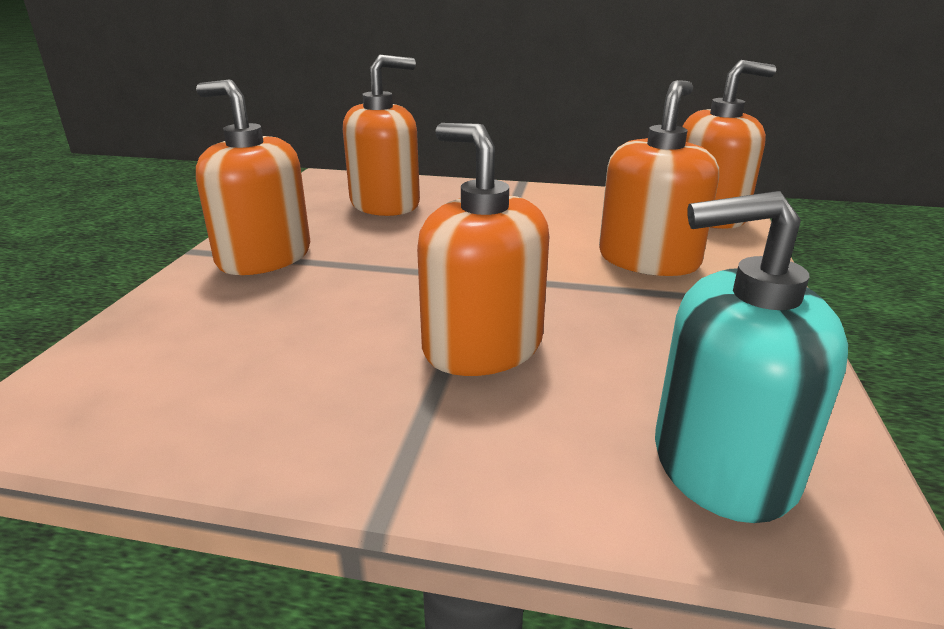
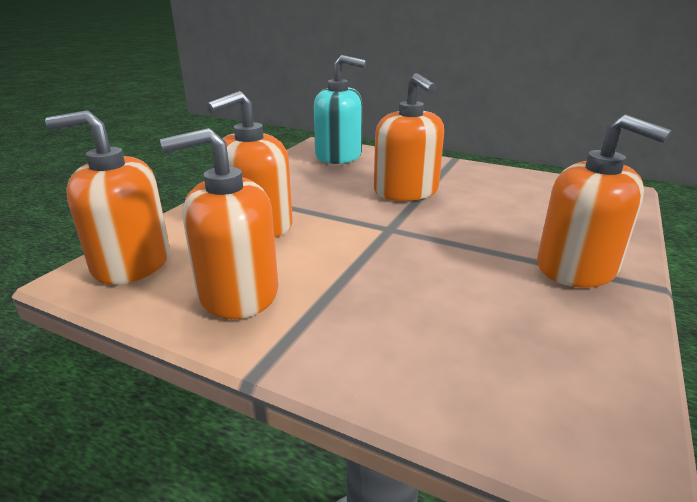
camera: 165 degrees left, 0 degrees up
(385, 204) = (475, 341): orange soap dispenser -> orange soap dispenser (238, 292)

